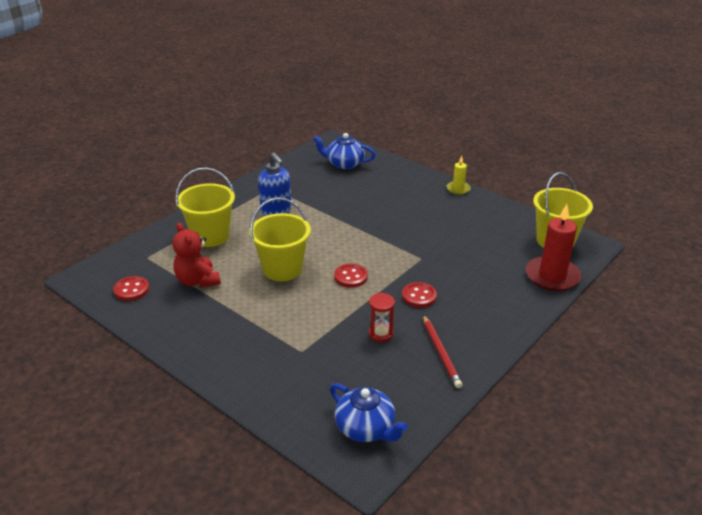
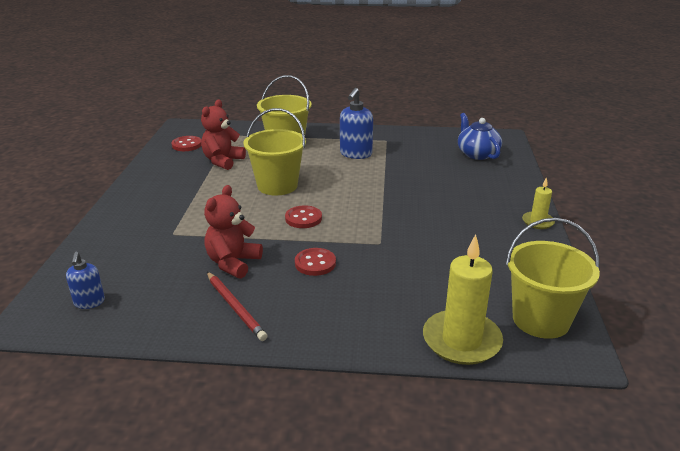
camera: 55 degrees right, 5 degrees down
(366, 428) = (89, 302): blue teapot -> blue soap dispenser
(381, 334) = (233, 263): red hourglass -> red teddy bear
(441, 353) = (235, 307): red pencil -> red pencil turned 75 degrees counterclockwise
(552, 276) = (461, 340): red candle -> yellow candle

